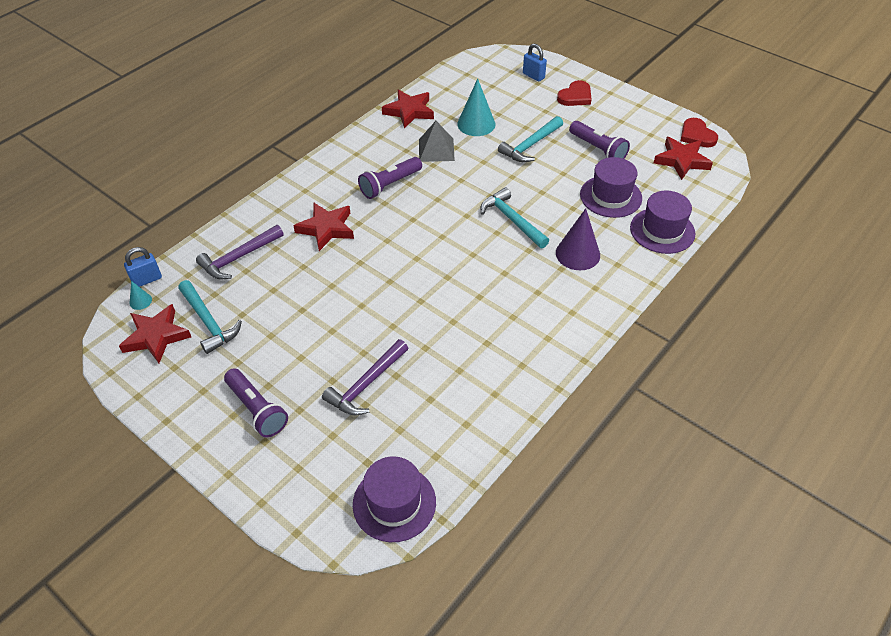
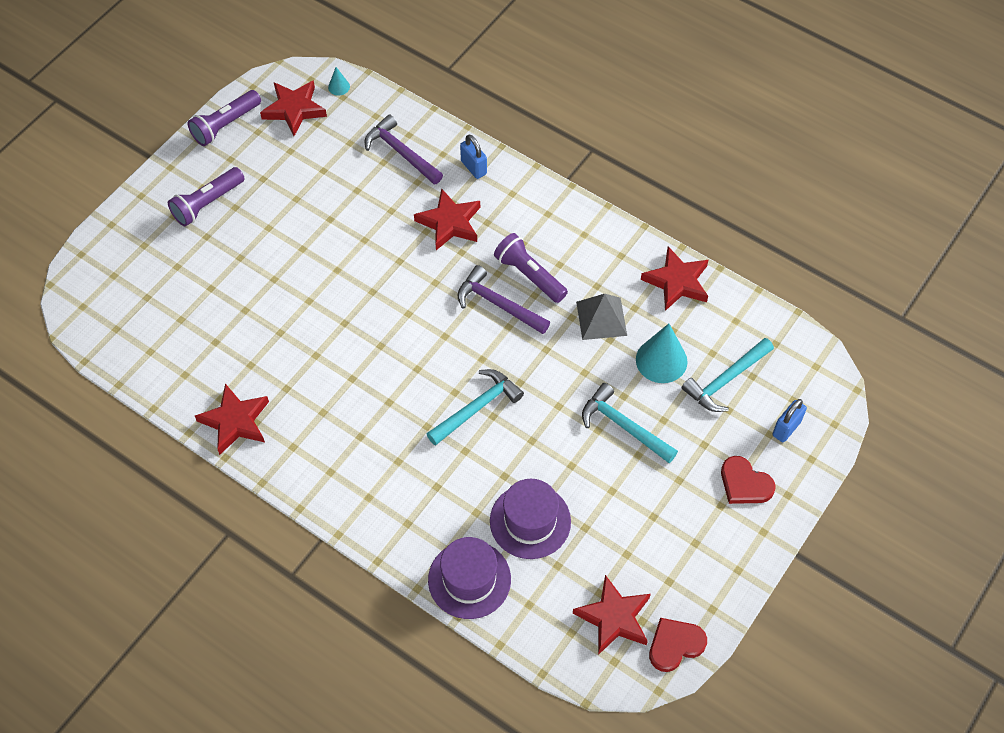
camera: 85 degrees right, 10 degrees up
(147, 280) = (367, 85): blue padlock -> blue padlock (474, 167)
(209, 322) = (312, 146): turquoise hammer -> turquoise hammer (726, 380)
(366, 385) = (233, 286): purple hammer -> purple hammer (498, 304)
(394, 503) = (103, 322): purple hat -> none
(521, 381) = (235, 421): none -> red star
(577, 254) = (423, 479): purple cone -> none
(598, 149) = (626, 509): purple flashlight -> purple flashlight (225, 125)

